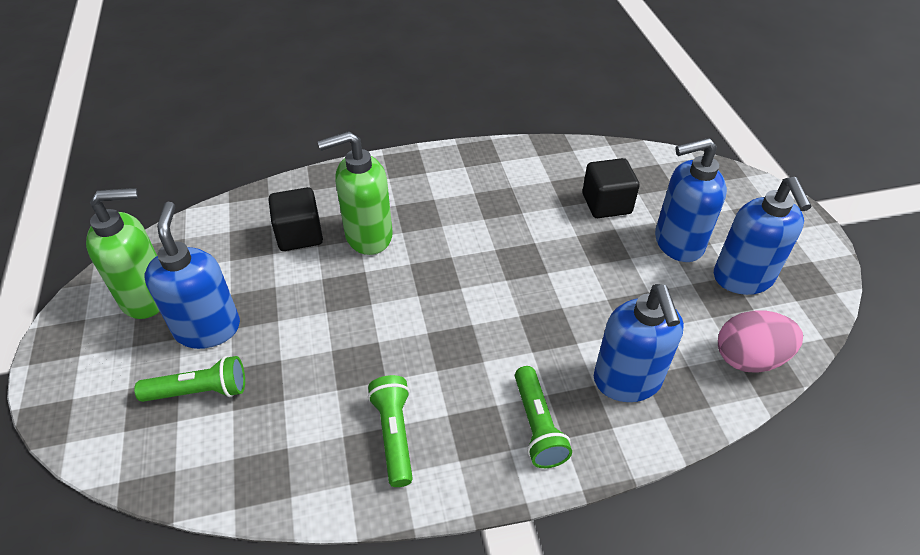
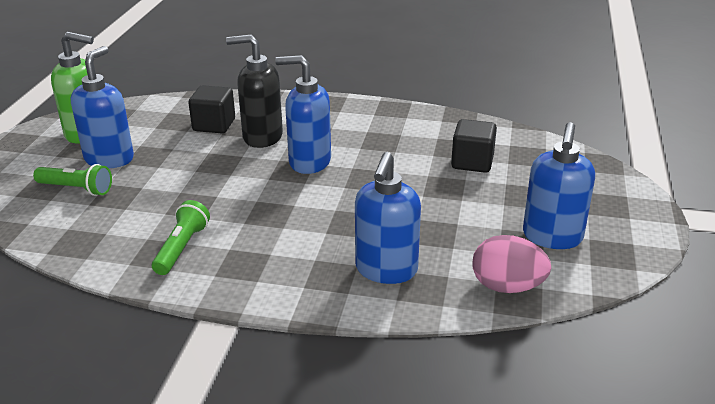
camera: 25 degrees right, 15 degrees down
(368, 236) = (262, 137): green soap dispenser -> black soap dispenser
(537, 426) = (289, 274): green flashlight -> none
(677, 243) = (513, 201): blue soap dispenser -> blue soap dispenser (309, 162)

